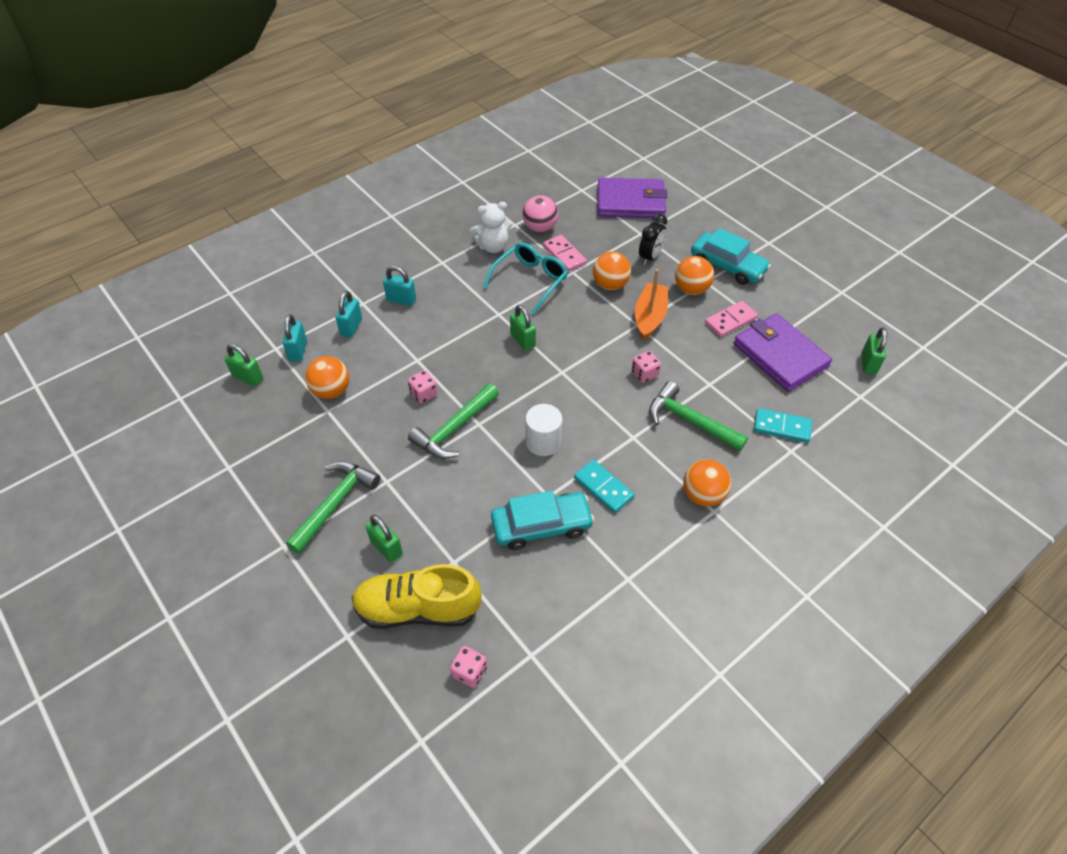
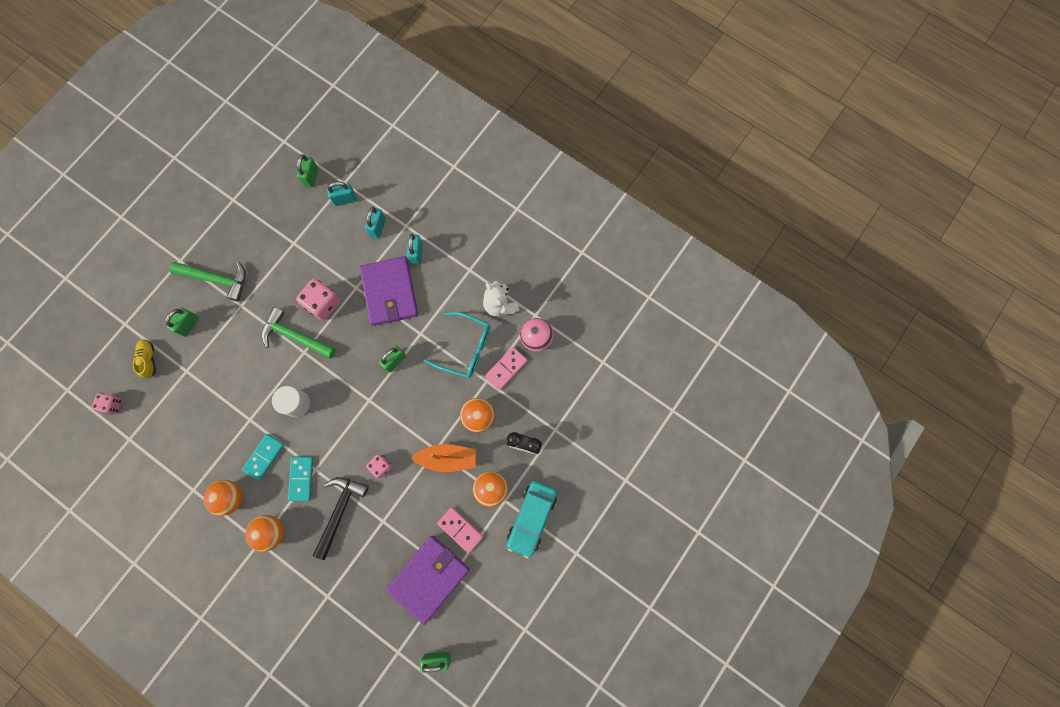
camera: 75 degrees right, 25 degrees up
(331, 391) = (312, 238): orange ball -> orange ball (231, 497)
(351, 327) = (378, 227): turquoise padlock -> turquoise padlock turned 75 degrees counterclockwise
(417, 609) = (149, 359): yellow shoe -> yellow shoe, size x0.49
(424, 394) = (323, 304): pink dice -> pink dice, size x1.69
(541, 525) = (224, 421): turquoise car -> none
(630, 202) = (598, 412): purple wallet -> purple wallet (389, 292)
(689, 421) = (340, 511): green hammer -> black hammer
(782, 427) = (349, 586): turquoise domino -> turquoise domino (301, 478)

